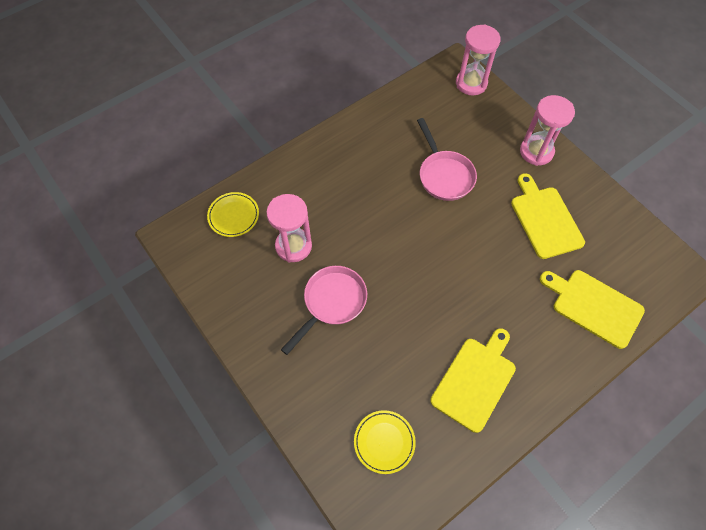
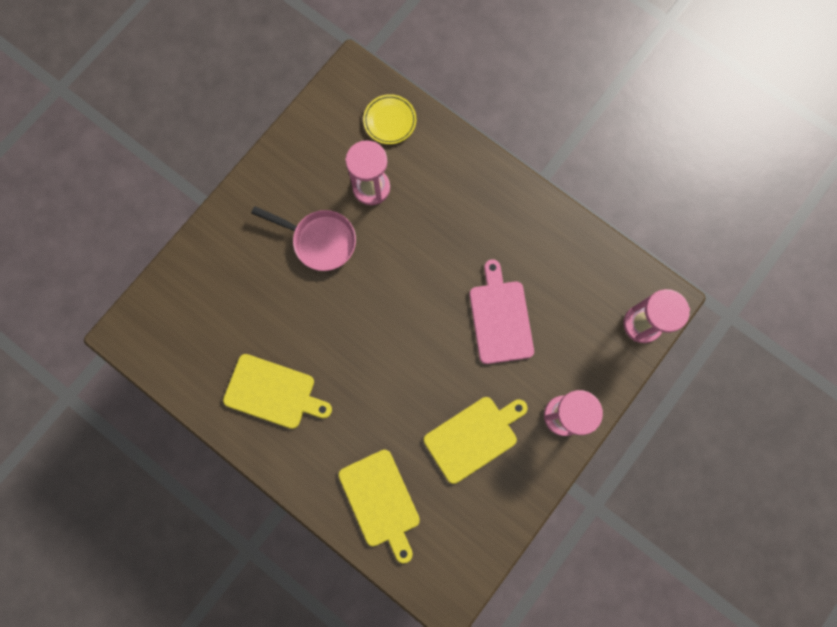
camera: 75 degrees right, 15 degrees up
(384, 442) = (198, 321): yellow plate -> none
(444, 175) = (500, 318): pink pan -> pink cutting board
(594, 306) = (381, 501): yellow cutting board -> yellow cutting board turned 135 degrees clockwise

